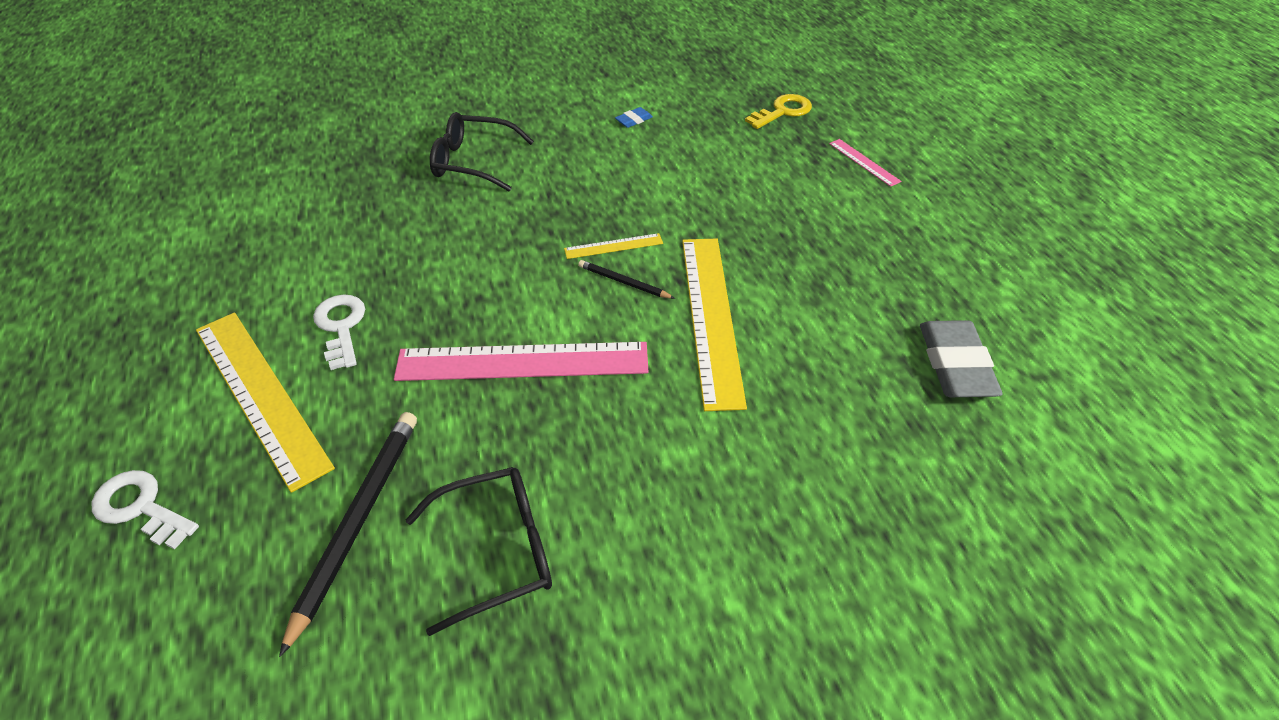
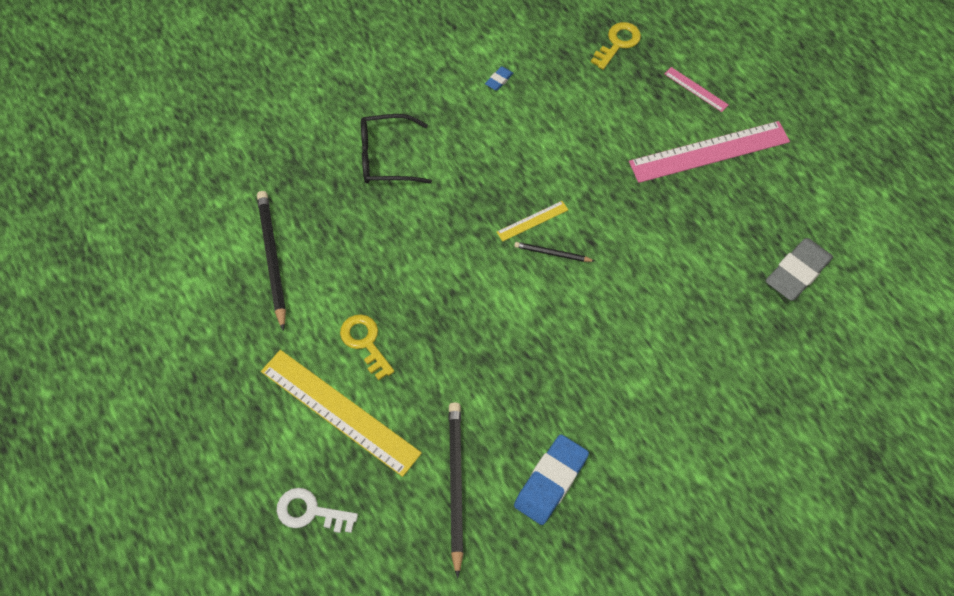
camera: 15 degrees left, 15 degrees up
(288, 226) = (272, 259): none -> black pencil
(341, 327) = (365, 342): white key -> yellow key
(497, 551) = (551, 481): black glasses -> blue eraser
(523, 361) = (508, 340): pink ruler -> pink ruler (709, 151)
(710, 317) = (624, 271): yellow ruler -> none
(955, 365) = (797, 272): grey eraser -> grey eraser turned 60 degrees clockwise

